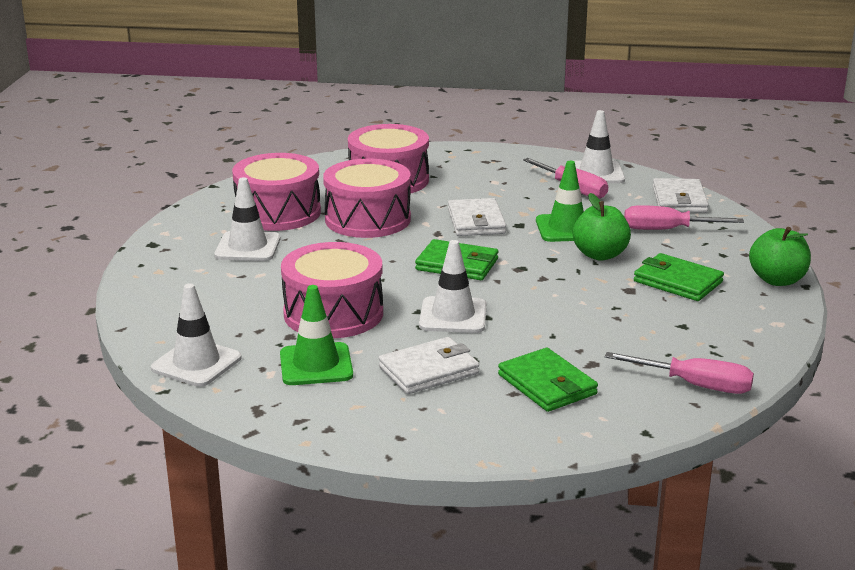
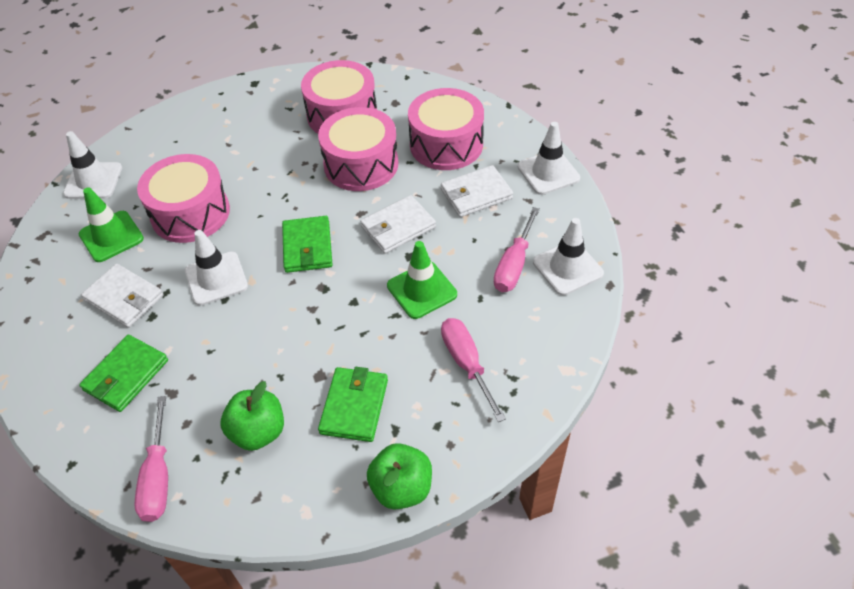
camera: 65 degrees right, 25 degrees up
(248, 247) = (274, 126): white traffic cone -> white traffic cone (548, 172)
(600, 255) = (379, 331): green apple -> green apple (258, 432)
(679, 200) = (548, 352): white wallet -> white wallet (476, 194)

